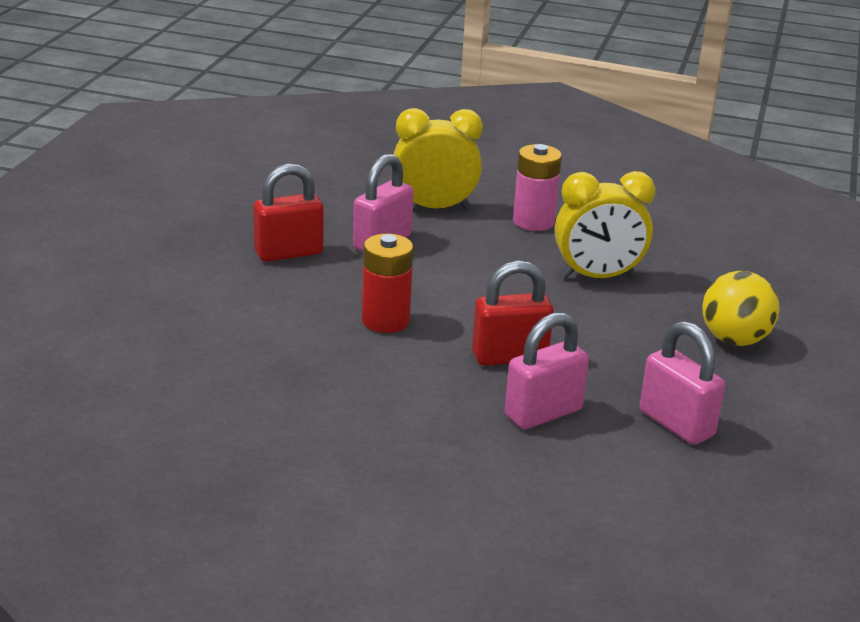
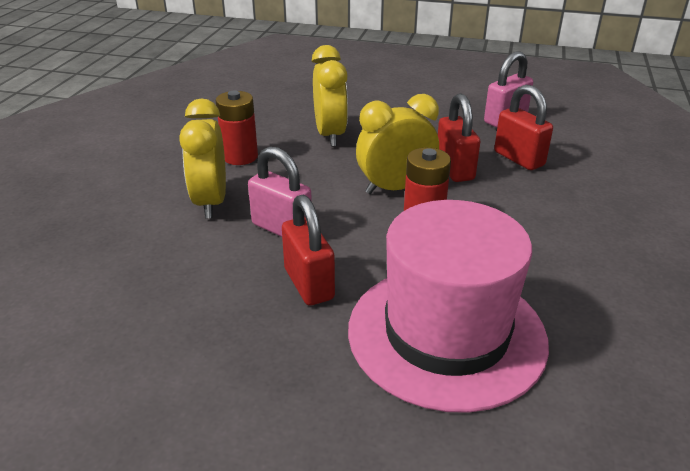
camera: 90 degrees left, 5 degrees up
(200, 313) = (446, 334): none -> pink hat
(461, 310) = (395, 188): none -> yellow clock
(533, 221) = (240, 157): pink battery -> red battery
(543, 413) = (519, 159): pink padlock -> red padlock
(734, 340) = (402, 98): yellow ball -> none

